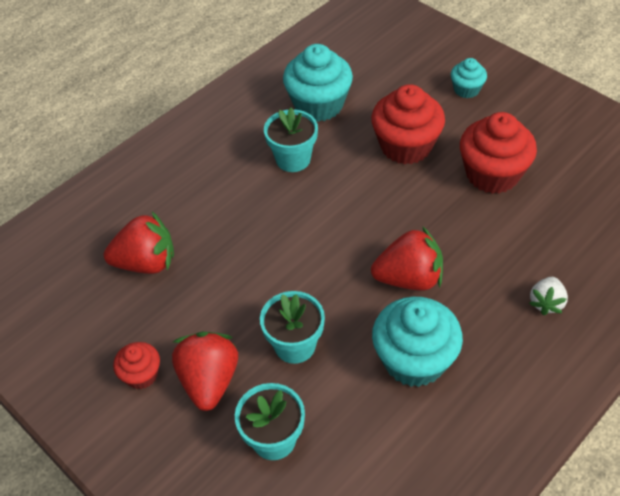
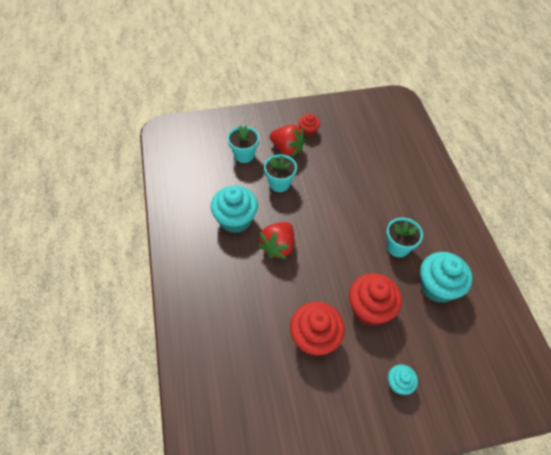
camera: 120 degrees right, 5 degrees up
(146, 263) = (368, 157): red strawberry -> none
(546, 303) = (215, 293): white strawberry -> none

